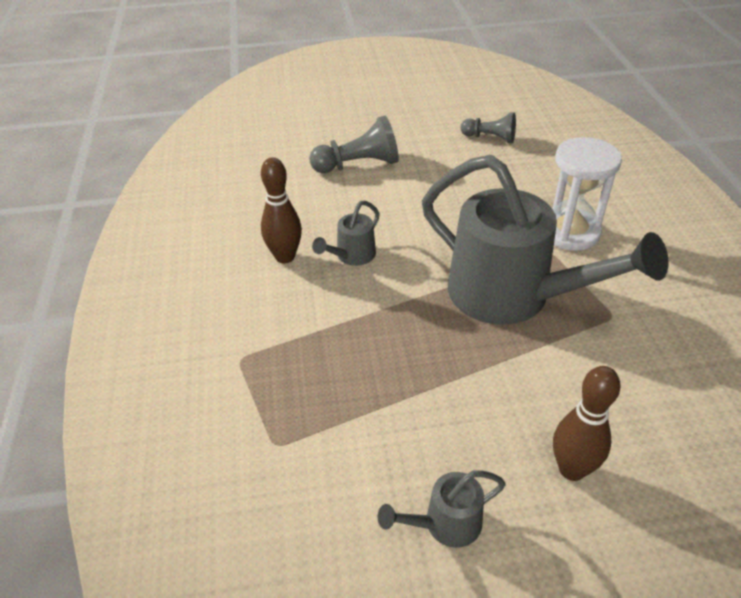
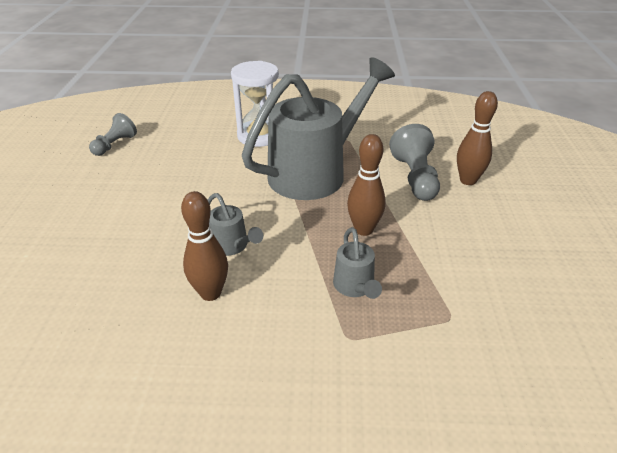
camera: 80 degrees left, 5 degrees down
(358, 165) = (91, 224): grey pawn -> grey pawn (415, 177)
(409, 355) = (364, 230): none -> brown bowling pin
(445, 524) = (513, 236): grey watering can -> grey watering can (355, 287)

